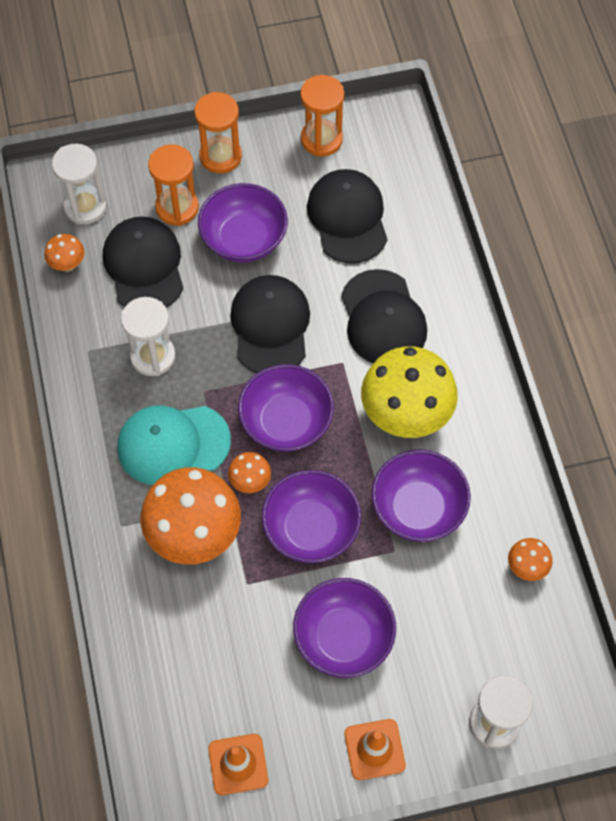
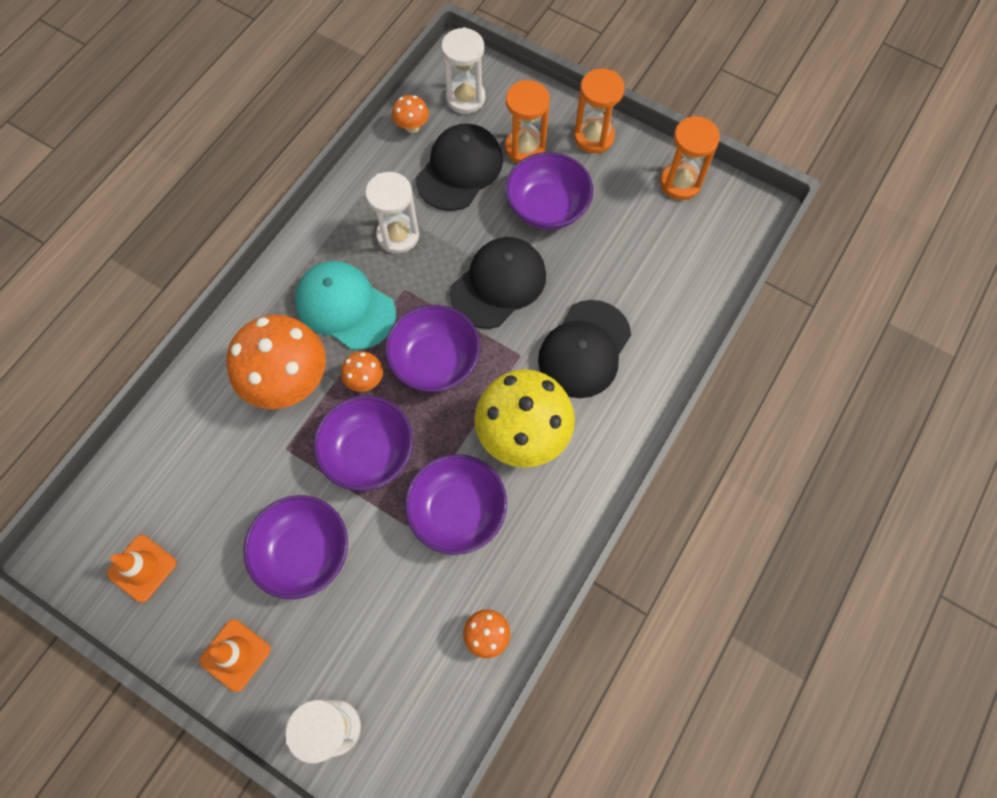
camera: 45 degrees right, 5 degrees up
(348, 218) = (638, 255): black cap -> none

